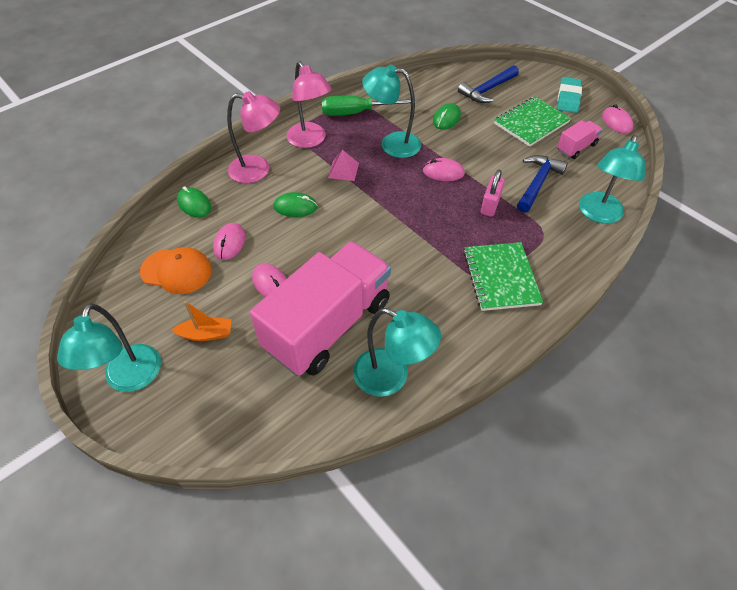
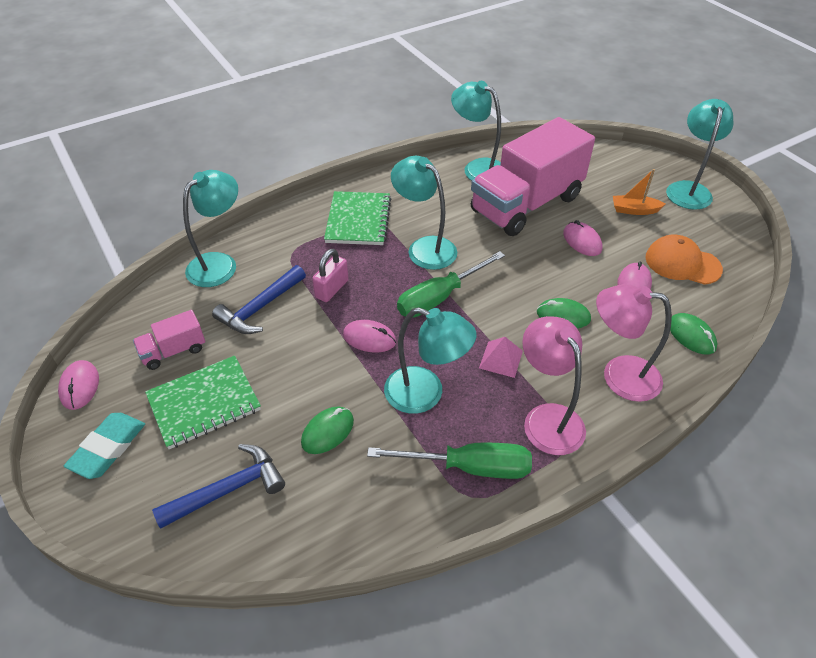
camera: 170 degrees left, 5 degrees down
(398, 209) = (440, 297): none -> green screwdriver
(424, 255) = (424, 247): none -> turquoise lamp

